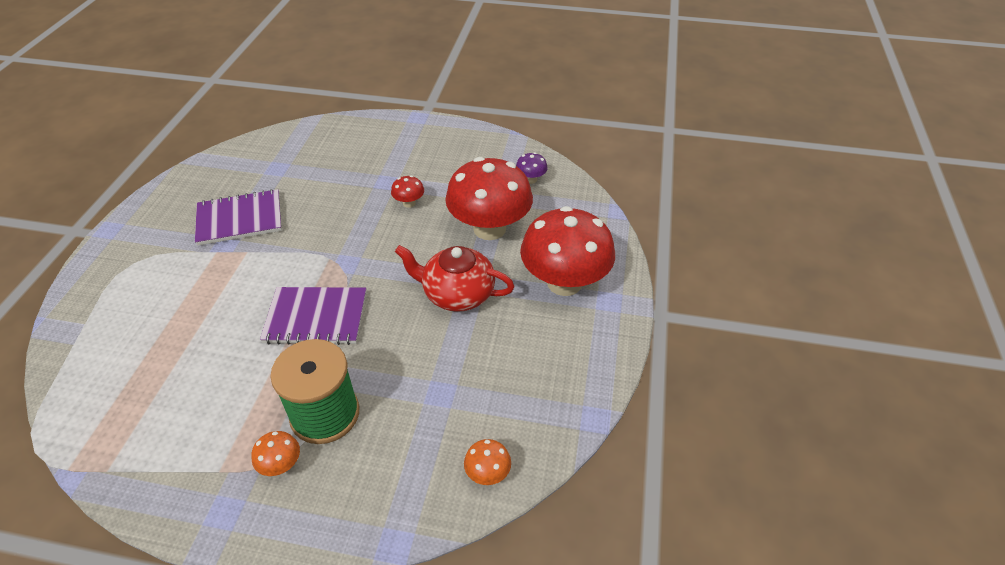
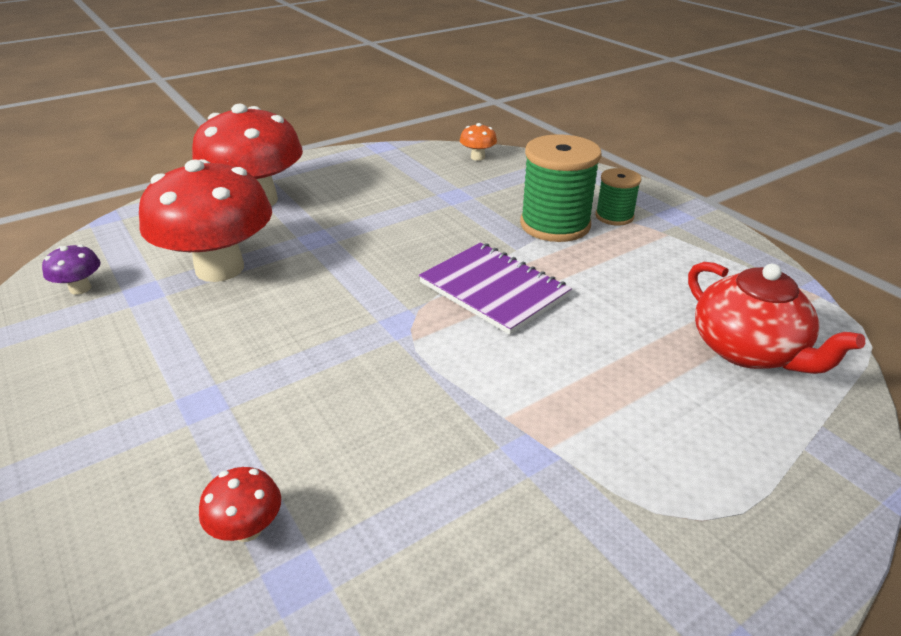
camera: 135 degrees left, 10 degrees down
(240, 219) = (469, 489): purple notebook -> none
(281, 465) = (614, 216): orange mushroom -> green spool
(409, 203) = (232, 349): red mushroom -> red mushroom (247, 528)
(457, 294) = (345, 238): red teapot -> red teapot (748, 350)

